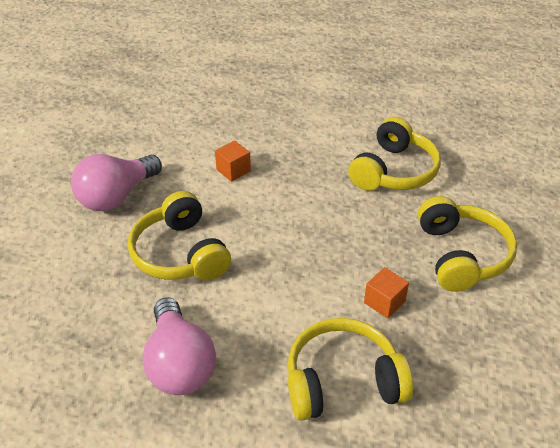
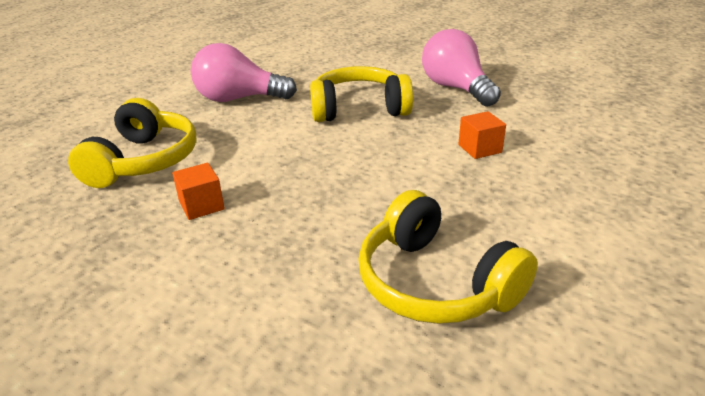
camera: 110 degrees right, 10 degrees down
(461, 255) = (214, 295): yellow headphones -> none

